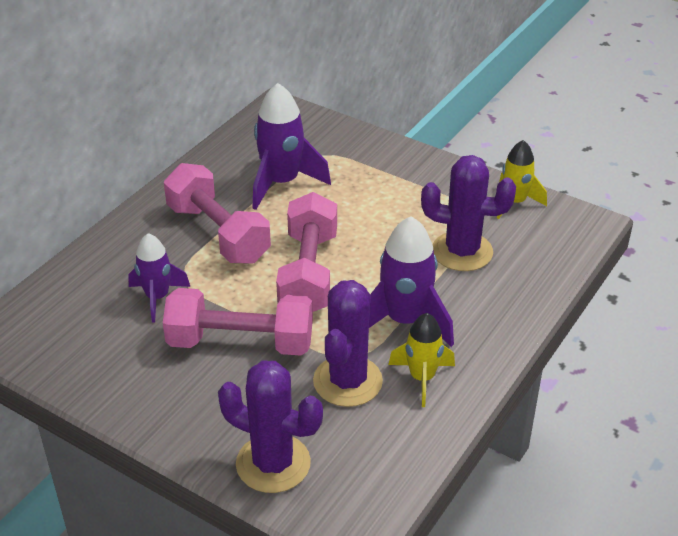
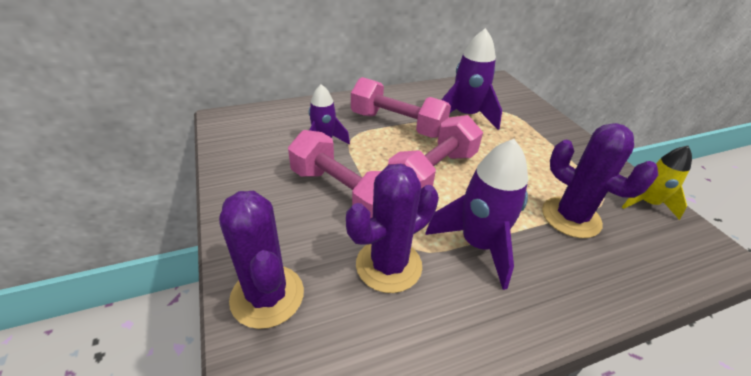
camera: 35 degrees right, 0 degrees up
(218, 233) = (397, 124): pink dumbbell -> pink dumbbell turned 60 degrees counterclockwise
(422, 378) = (453, 302): yellow rocket -> none

